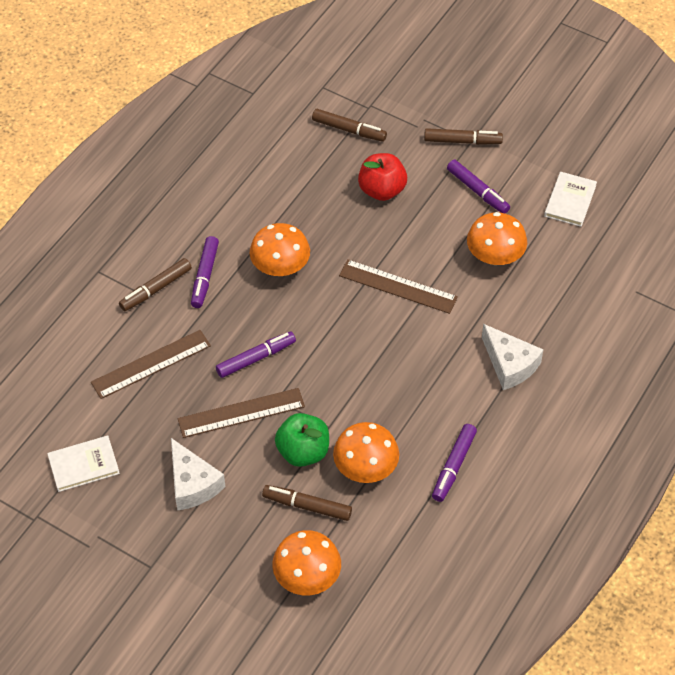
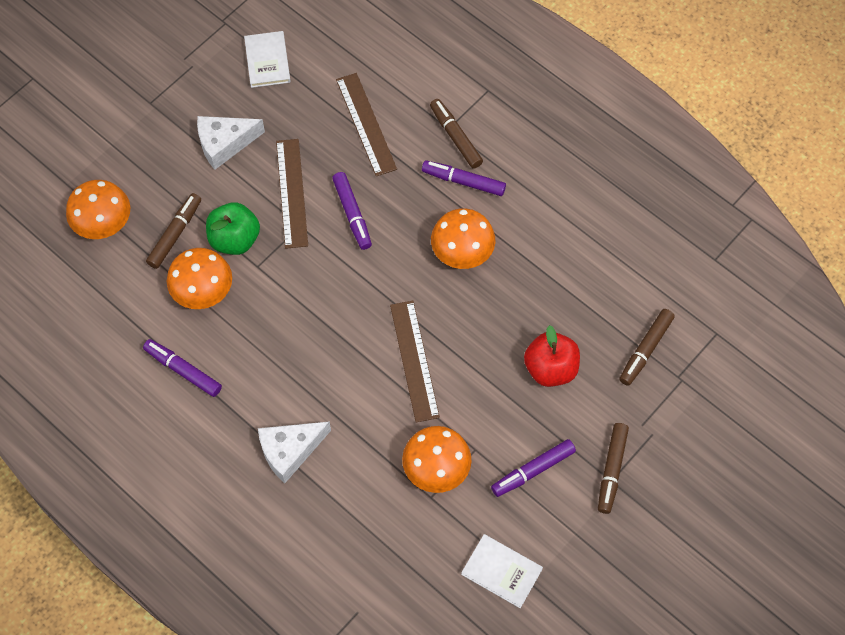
camera: 100 degrees right, 10 degrees up
(398, 286) = (414, 360): brown ruler -> brown ruler turned 45 degrees counterclockwise

